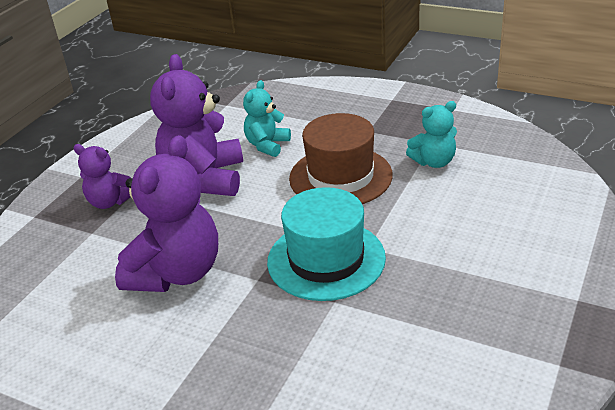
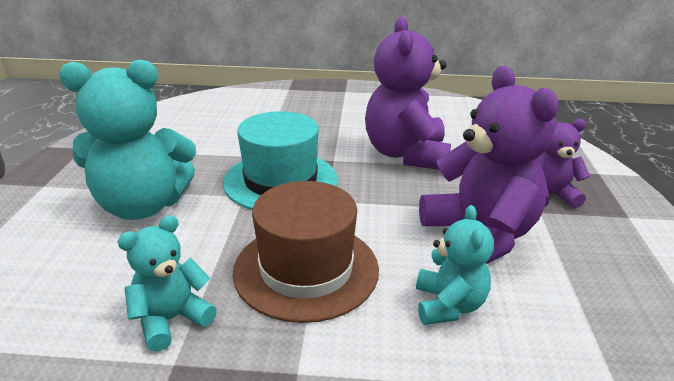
camera: 155 degrees right, 5 degrees down
(463, 252) = (143, 206): none -> turquoise teddy bear

